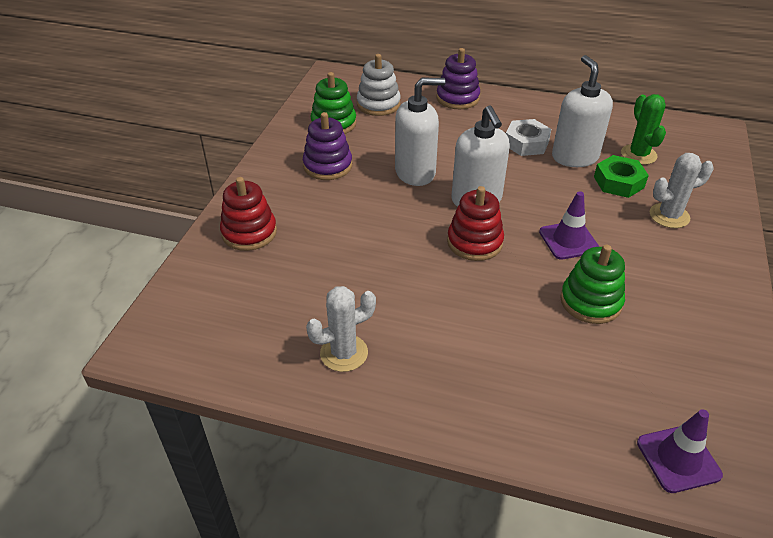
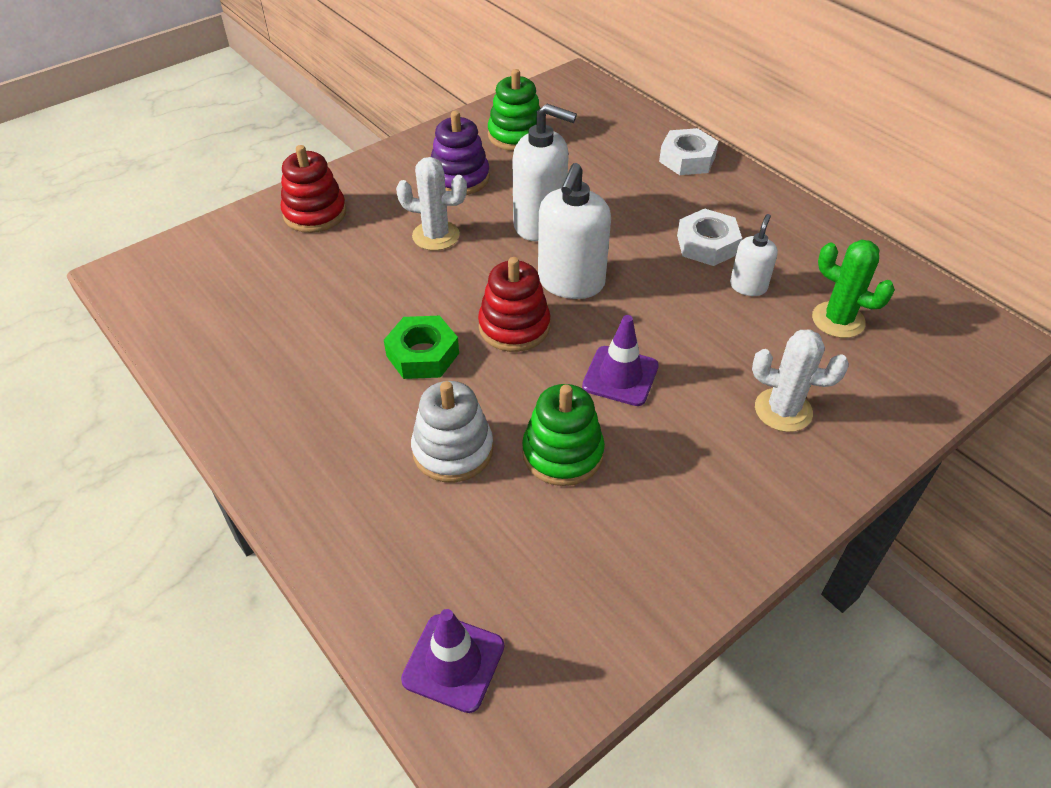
camera: 35 degrees right, 5 degrees up
(344, 353) = (268, 369): white cactus -> white cactus (436, 236)
(378, 104) = (588, 132): white stacking toy -> white stacking toy (453, 450)
(457, 98) = (687, 159): purple stacking toy -> white nut
(574, 157) = (748, 286): white soap dispenser -> white soap dispenser, size x0.55
(618, 182) = (767, 340): green nut -> green nut (423, 354)
(638, 155) = (838, 320): green cactus -> green cactus turned 75 degrees counterclockwise

